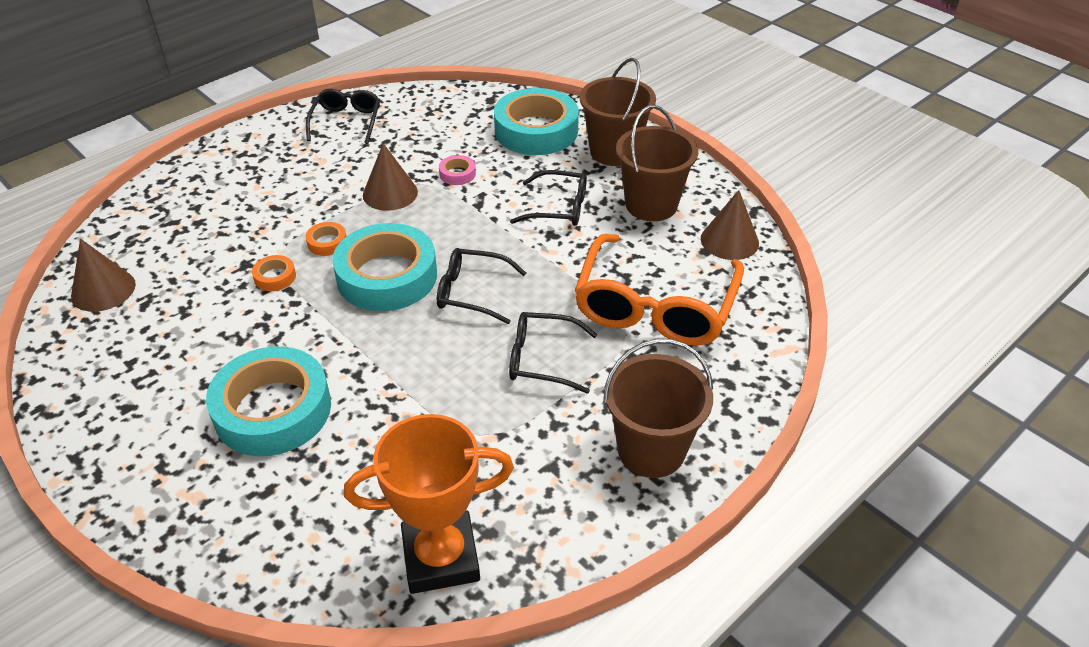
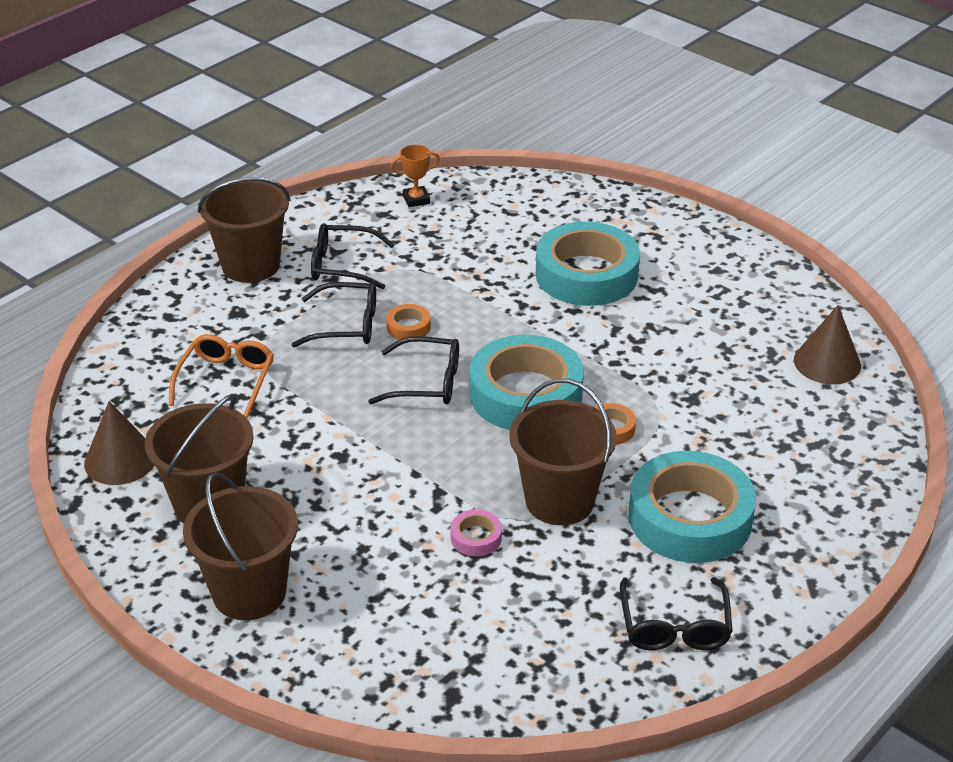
camera: 175 degrees right, 5 degrees down
(275, 277) = (650, 386): orange tape -> orange tape (408, 327)
(390, 193) = (559, 501): brown cone -> brown bucket
(441, 558) = (416, 199): orange trophy -> orange trophy, size x0.44
(536, 131) = (369, 627): turquoise tape -> turquoise tape (690, 518)
(558, 208) = (333, 492): black glasses -> black glasses (343, 265)
(655, 305) = (226, 380): orange glasses -> orange glasses, size x0.55

